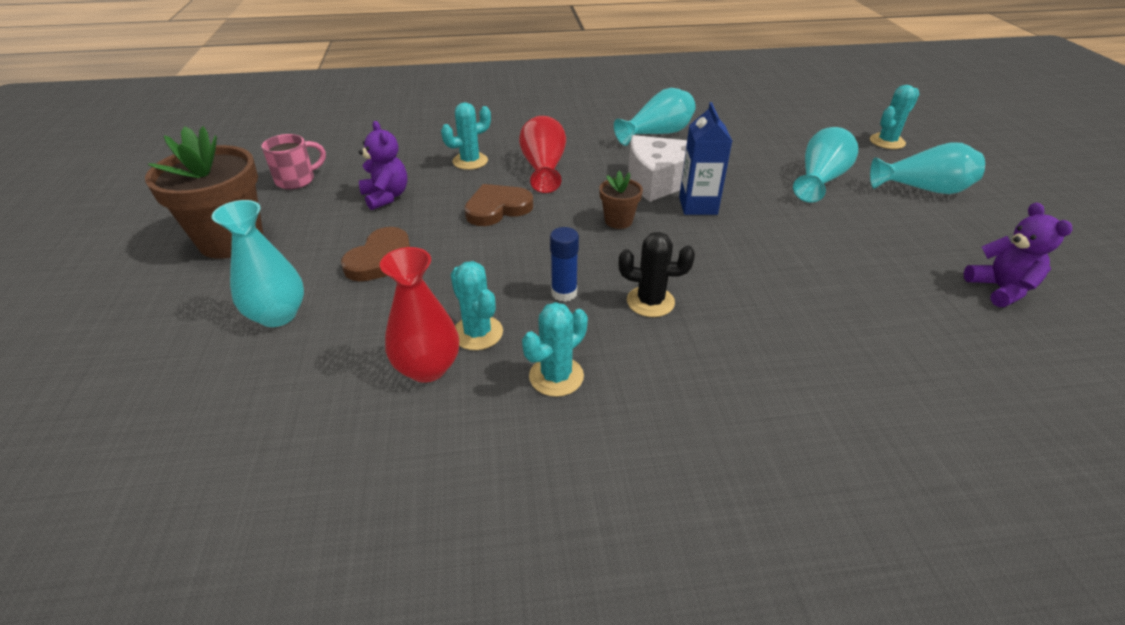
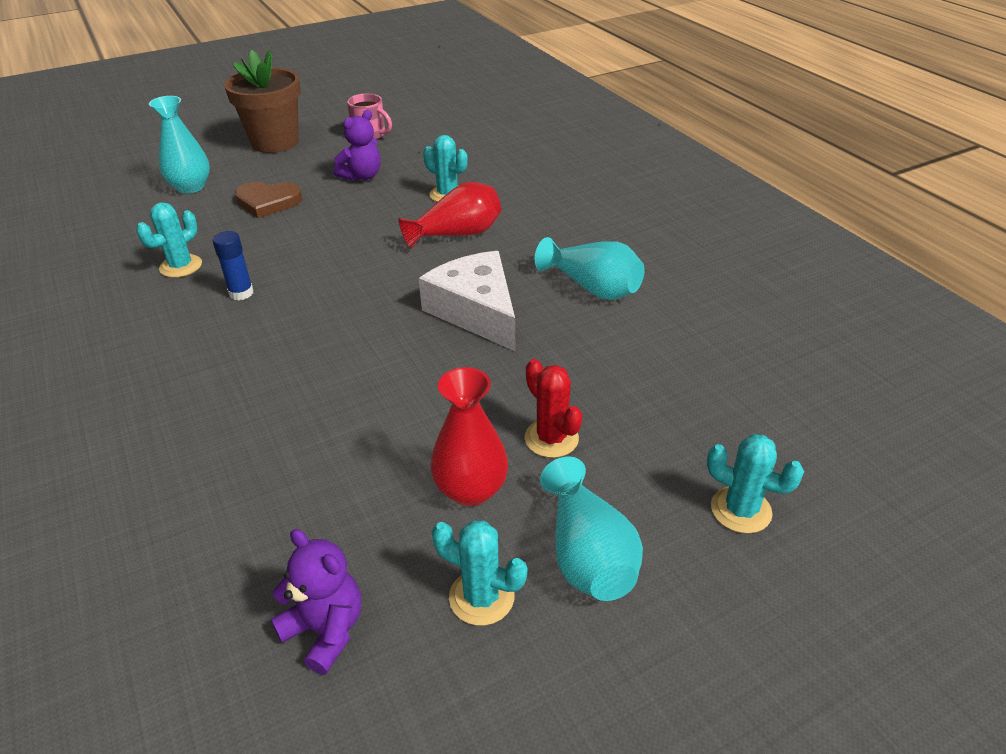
camera: 70 degrees right, 0 degrees up
(427, 368) = (139, 257): red vase -> red vase (471, 490)
(497, 208) = (367, 229): brown heart -> none
(556, 376) = (131, 313): turquoise cactus -> turquoise cactus (481, 597)
(618, 221) = (373, 298): brown flower pot -> none
(650, 302) = (238, 341): black cactus -> none
(698, 206) = (428, 344): blue carton -> none
(820, 180) = (551, 438): turquoise vase -> red cactus
(1000, 289) = (325, 630): purple teddy bear -> purple teddy bear turned 105 degrees counterclockwise

